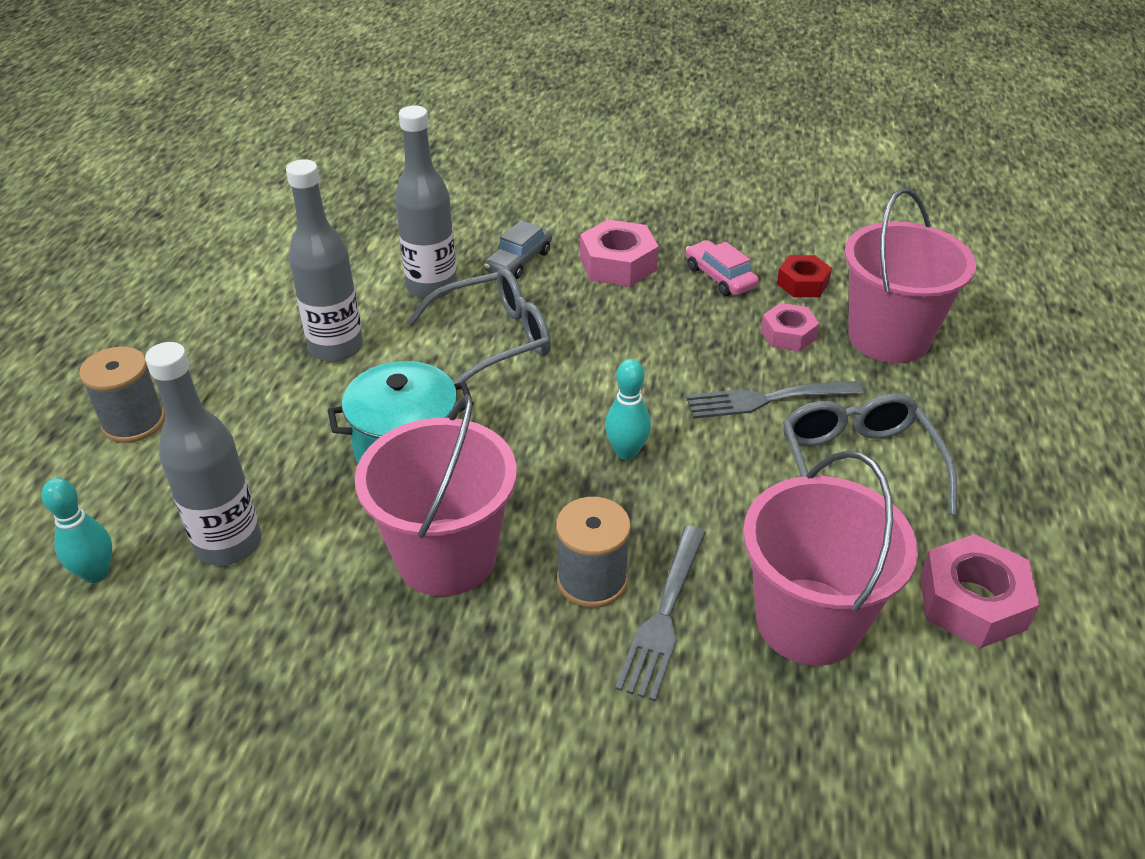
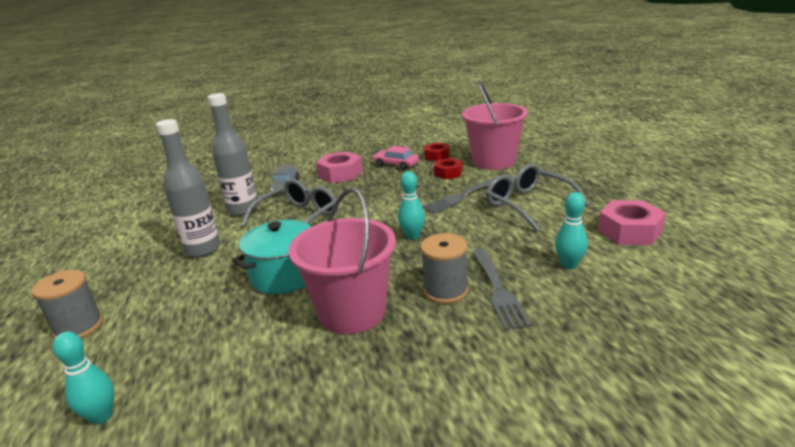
camera: 25 degrees left, 15 degrees down
(228, 544) = (198, 361): grey bottle -> none
(788, 334) = (448, 173): pink nut -> red nut
(808, 621) = (569, 265): pink bucket -> turquoise bowling pin

